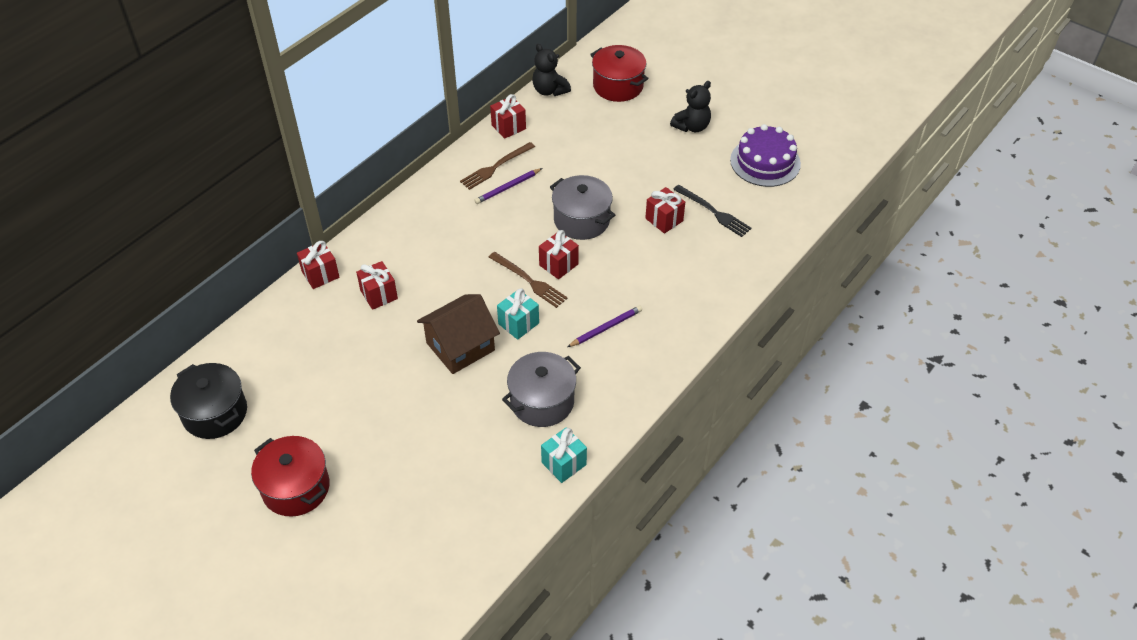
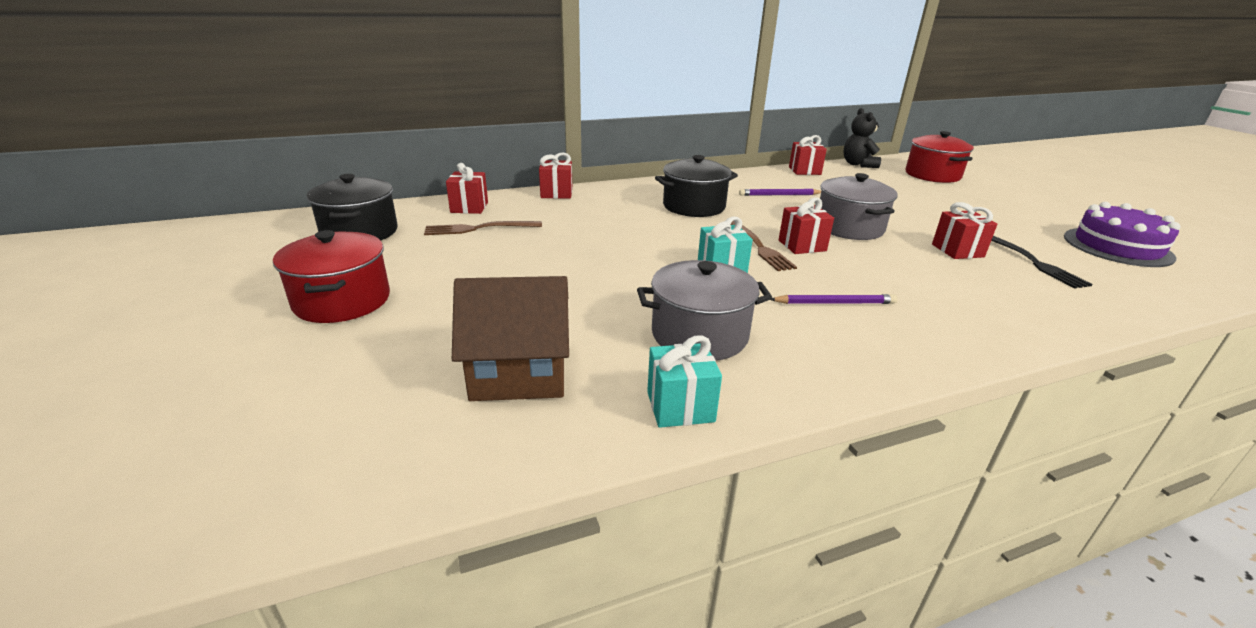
camera: 30 degrees right, 20 degrees down
(379, 294) = (594, 215): red gift -> red gift (469, 207)
(450, 242) = (694, 206): none -> black pot
(460, 346) = (639, 264): brown house -> brown house (519, 372)
(496, 167) = (776, 184): brown fork -> brown fork (479, 228)
(691, 126) = (1014, 208): black teddy bear -> none

